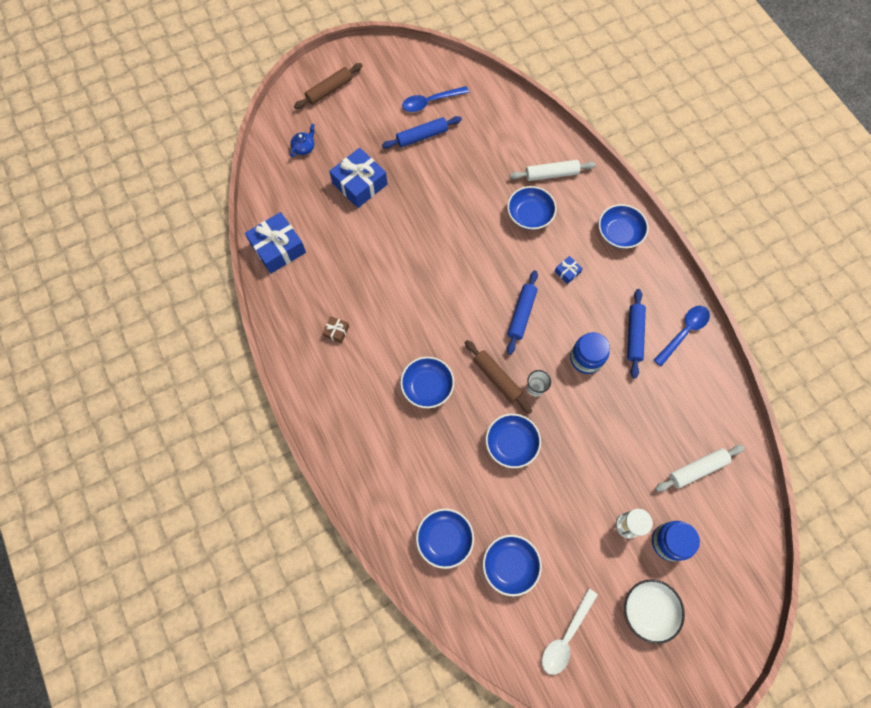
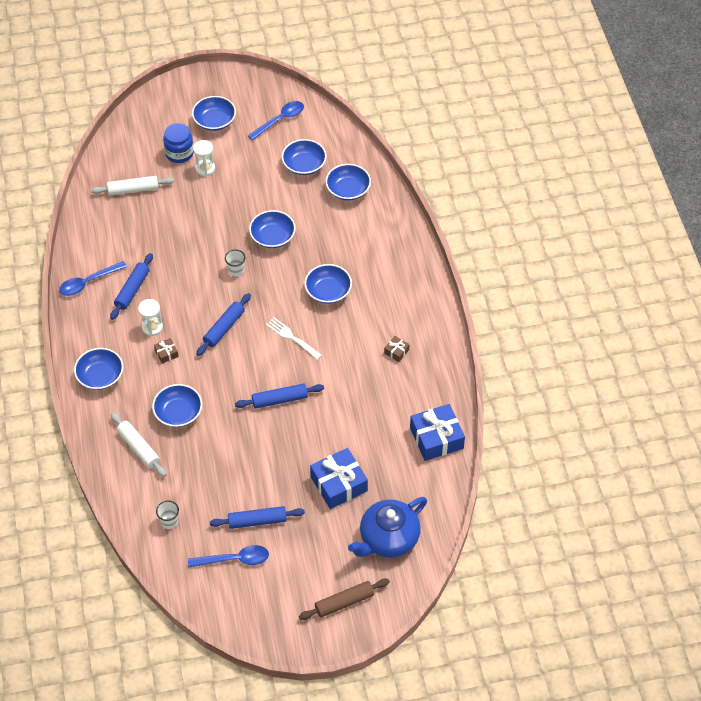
camera: 165 degrees left, 15 degrees down
(304, 147) = (388, 538): blue teapot -> blue teapot, size x2.30
(439, 251) = (280, 400): none -> blue rolling pin
(448, 321) = (292, 337): none -> white fork
(497, 119) = (169, 521): none -> white cup
(497, 378) = (266, 284): brown rolling pin -> none
(551, 174) = (138, 448): white rolling pin -> white rolling pin turned 45 degrees clockwise
(566, 637) = (280, 120): white spoon -> blue spoon
(567, 272) = (166, 353): blue gift -> brown gift
(586, 358) = (183, 282): blue jar -> none
(594, 297) = (152, 327): none -> white hourglass
(648, 610) = (214, 121): white bowl -> blue bowl

